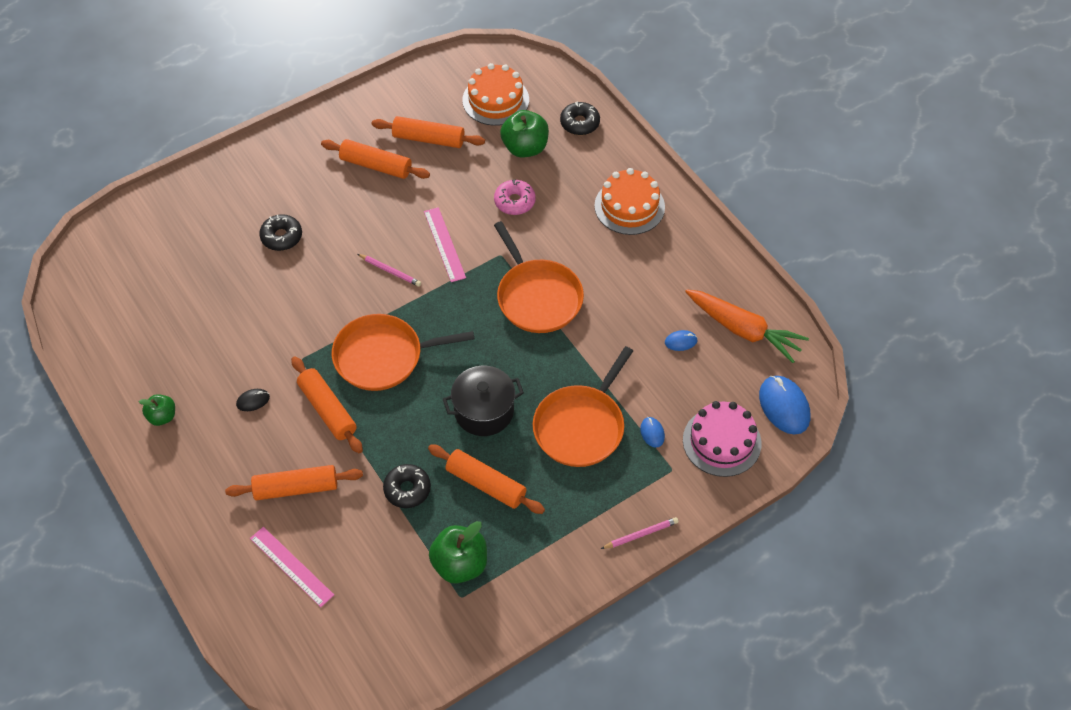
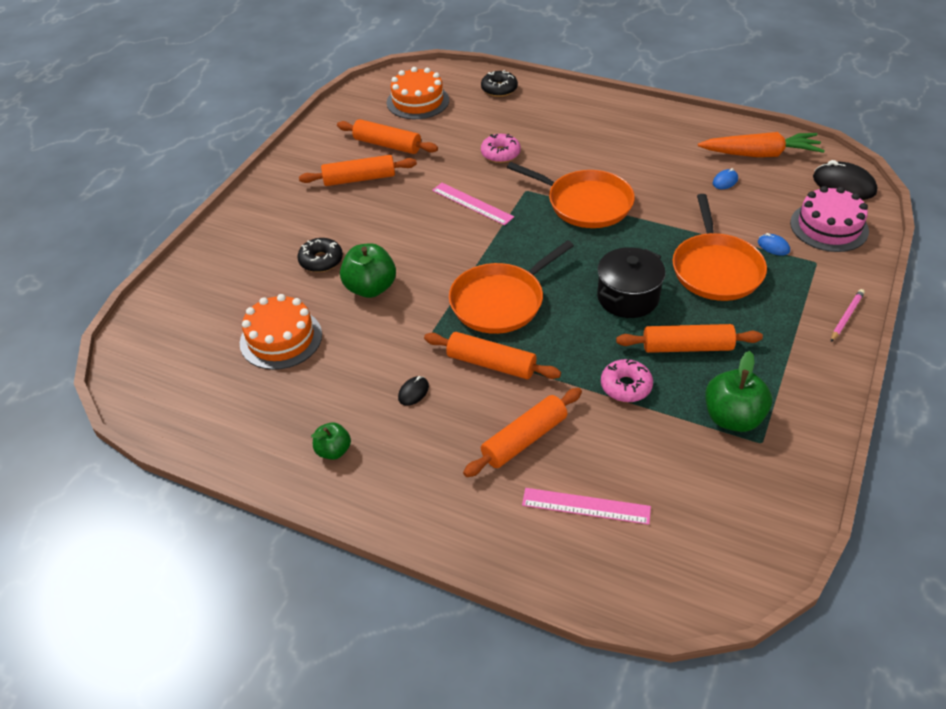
camera: 30 degrees left, 10 degrees down
(390, 271) = (445, 241): pink pencil -> none
(407, 489) = (626, 386): black donut -> pink donut
(428, 139) = (387, 145): orange rolling pin -> orange rolling pin turned 45 degrees clockwise
(525, 148) = (472, 119): green apple -> green apple (370, 288)
(629, 206) = (592, 120): orange cake -> orange cake (281, 338)
(784, 406) = (844, 185): blue mouse -> black mouse

